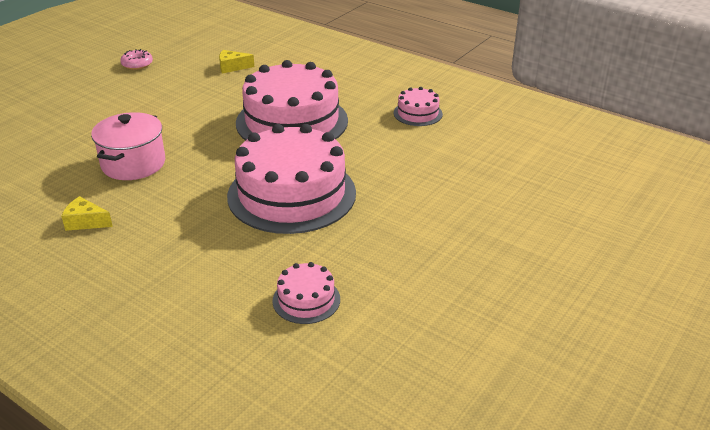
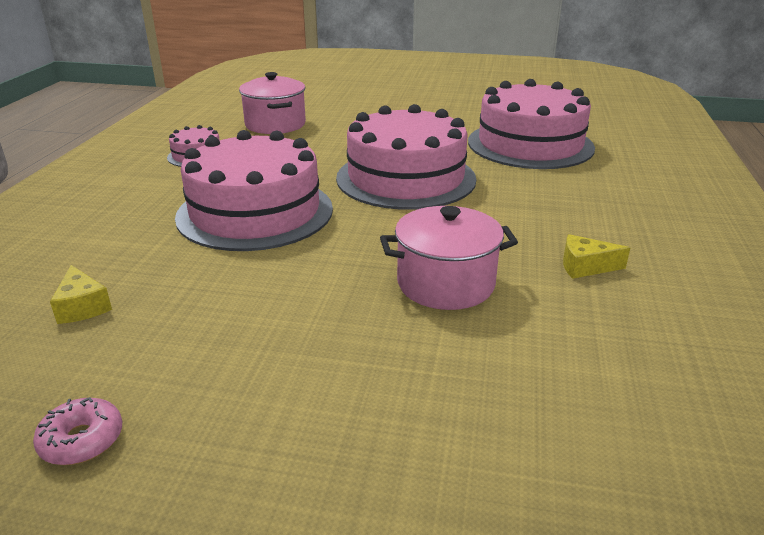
camera: 115 degrees left, 5 degrees down
(85, 222) = (585, 267): yellow cheese -> yellow cheese turned 105 degrees clockwise
(306, 300) = (530, 144): pink cake -> pink cake, size x2.24
(475, 159) = (275, 124): none -> pink pot

